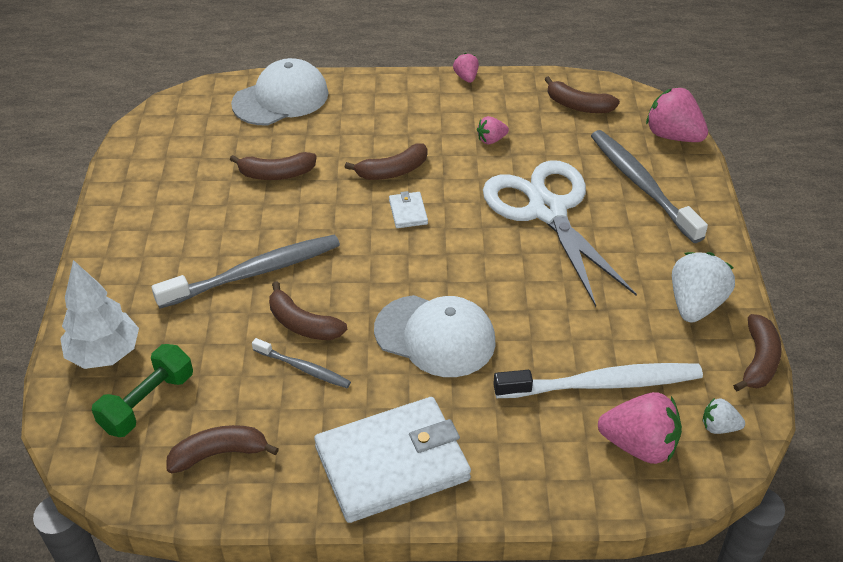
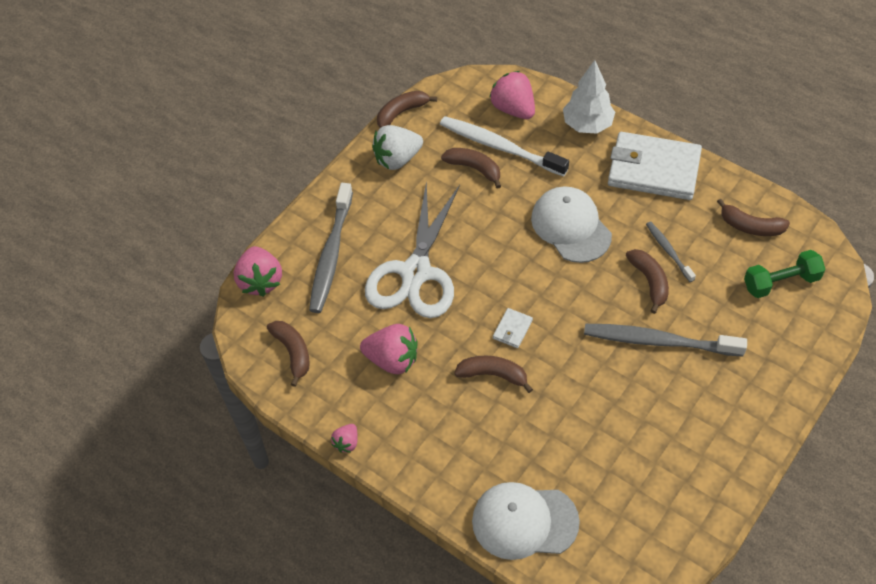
camera: 140 degrees left, 10 degrees up
(105, 354) = (796, 333): white tree -> white tree (587, 125)
(276, 174) = (585, 428): brown banana -> brown banana (474, 168)
(491, 140) = (392, 360): pink strawberry -> pink strawberry, size x1.92
(719, 427) = (463, 95): white strawberry -> none

